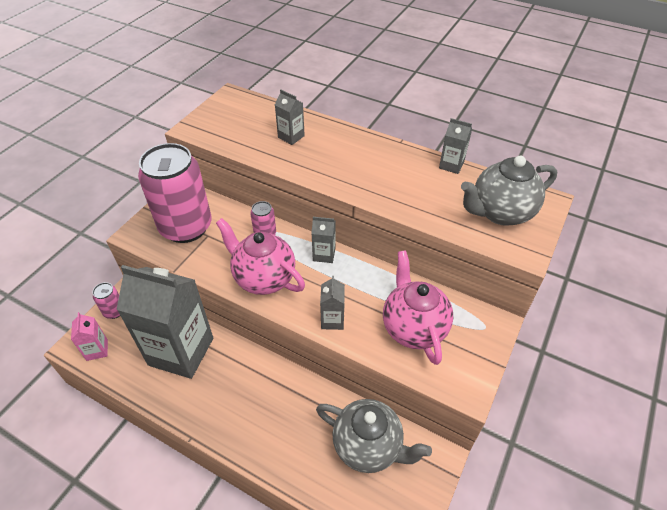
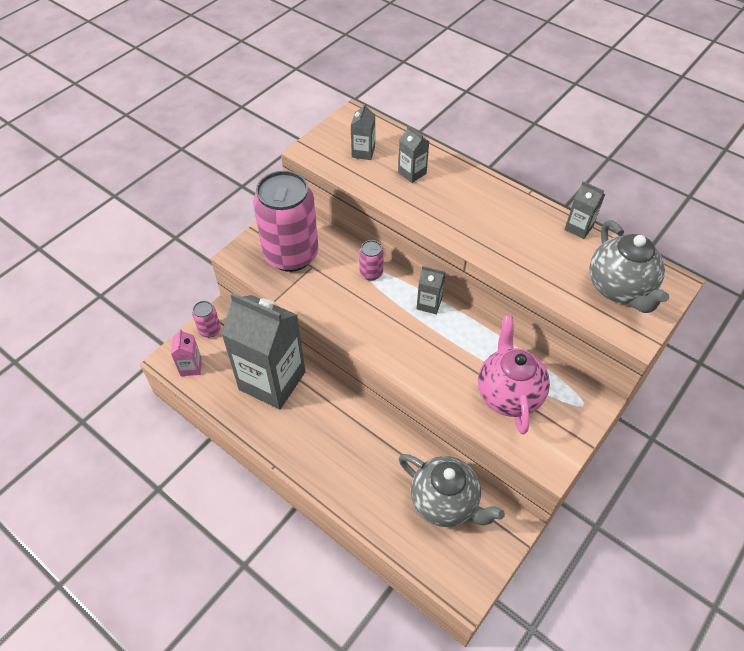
camera: 10 degrees right, 5 degrees up
(263, 278) = (364, 320): pink teapot -> none
(332, 320) = (427, 373): grey carton -> grey carton (363, 152)
(500, 213) = (619, 289): grey teapot -> grey teapot turned 90 degrees counterclockwise

